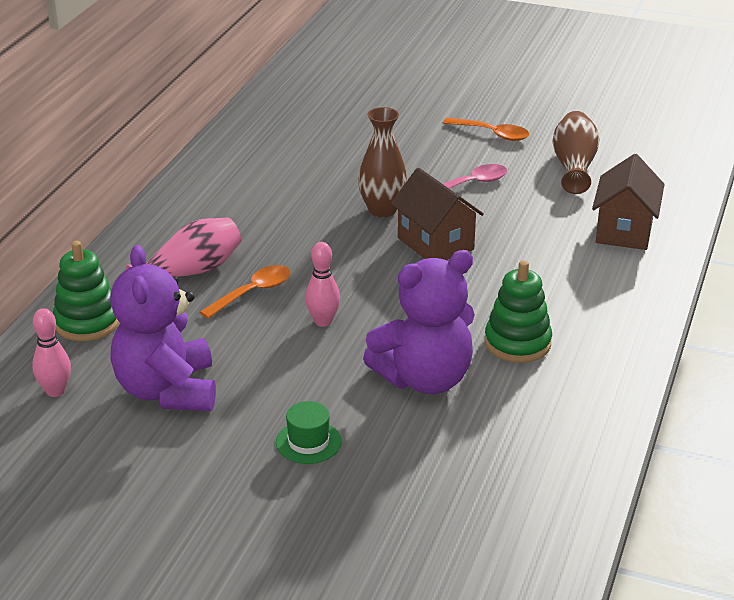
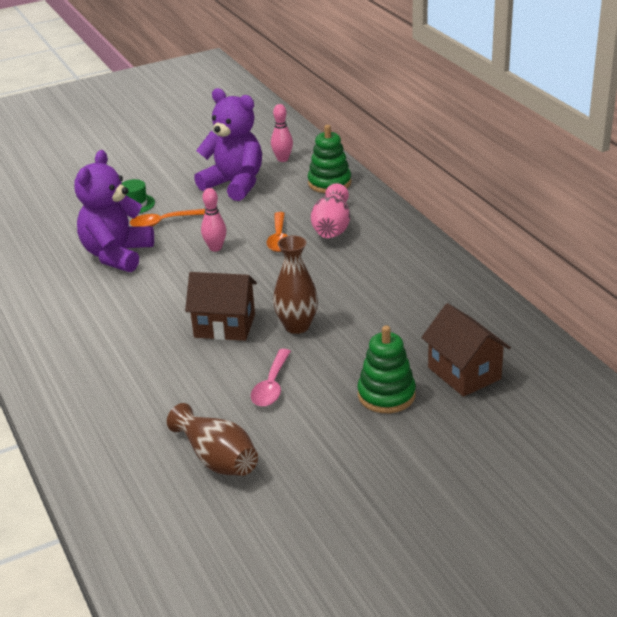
camera: 135 degrees right, 0 degrees up
(492, 134) = (331, 448): orange spoon -> orange spoon (163, 222)
(517, 343) = (88, 299): green stacking toy -> green stacking toy (386, 395)
(624, 231) = (105, 419): brown house -> brown house (464, 373)

